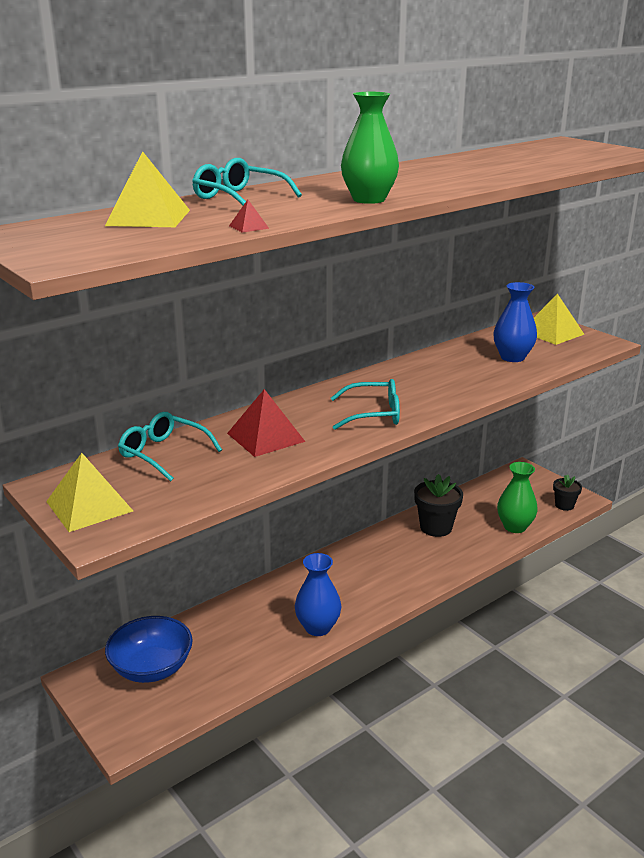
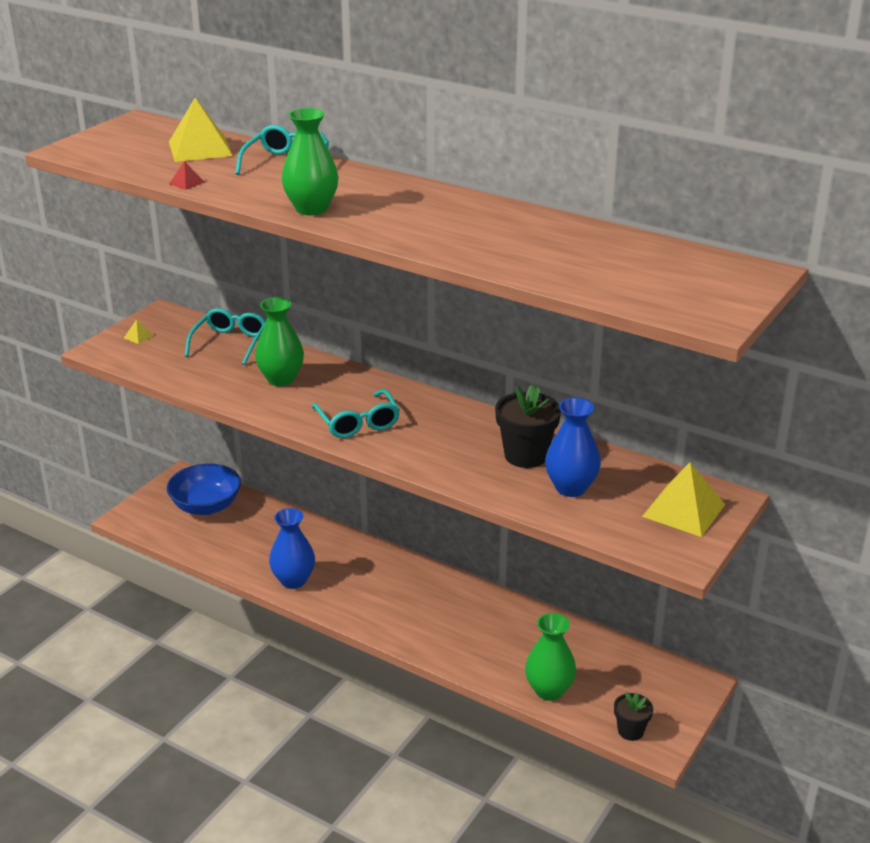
camera: 70 degrees right, 5 degrees up
(89, 506) = (138, 336): yellow pyramid -> yellow pyramid, size x0.42
(265, 437) = (281, 379): red pyramid -> green vase
(436, 527) = (508, 626): black flower pot -> black flower pot (526, 455)

